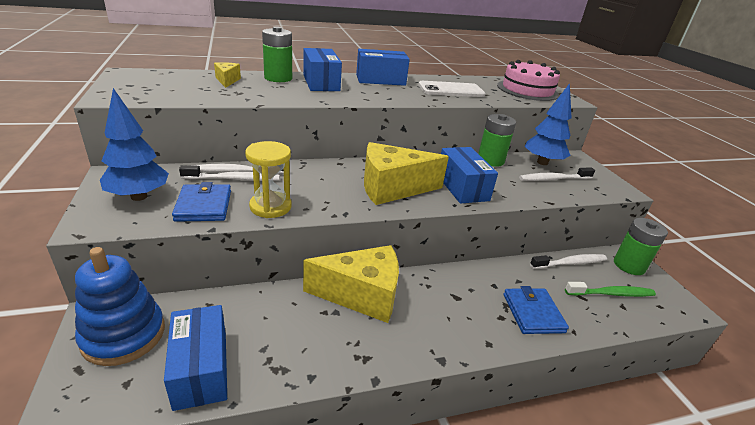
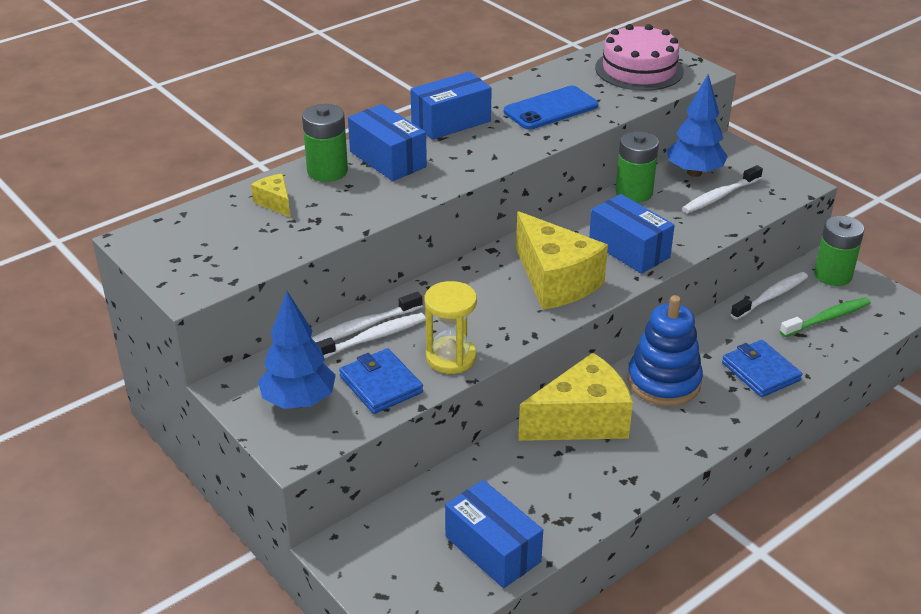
camera: 20 degrees left, 5 degrees up
(124, 335) = (386, 553): blue stacking toy -> blue stacking toy (663, 382)
(392, 188) = (555, 281): yellow cheese -> yellow cheese turned 90 degrees counterclockwise
(451, 90) = (551, 109): white phone -> blue phone

